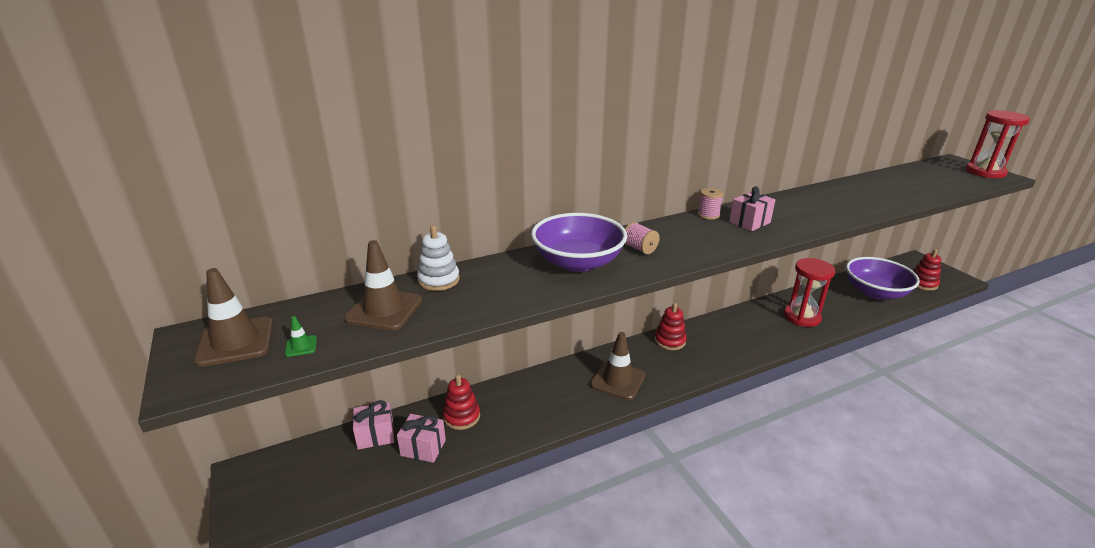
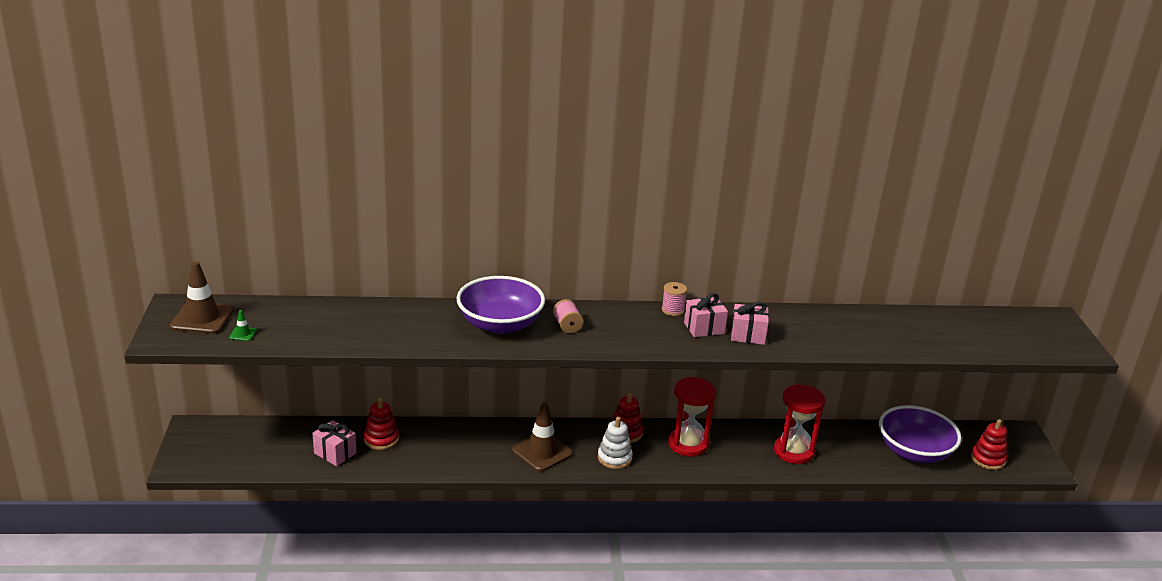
camera: 20 degrees right, 0 degrees up
(375, 435) = (303, 432): pink gift -> pink gift (748, 335)
(384, 310) = (316, 323): brown traffic cone -> none
(438, 280) = (373, 309): white stacking toy -> white stacking toy (614, 458)
(985, 172) = (1070, 340): red hourglass -> red hourglass (688, 444)

